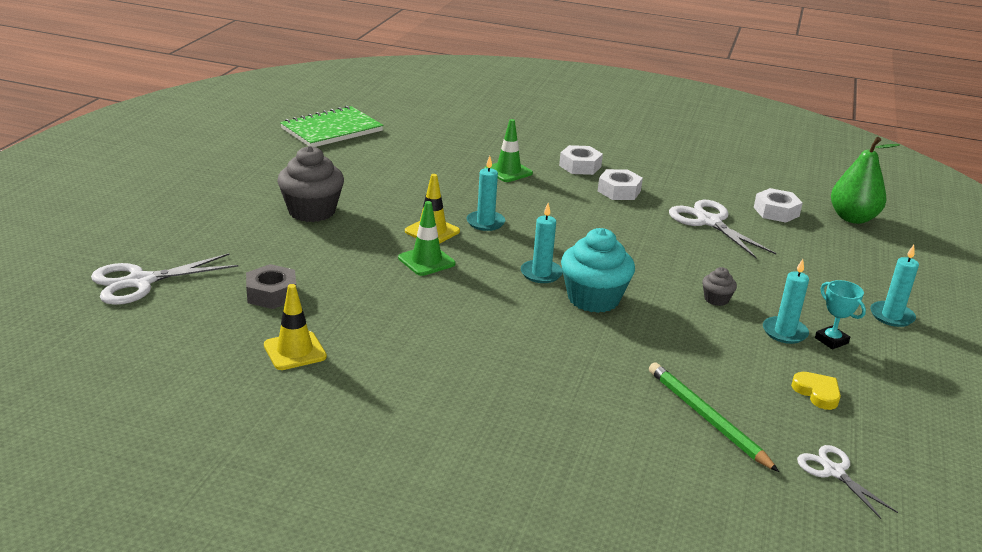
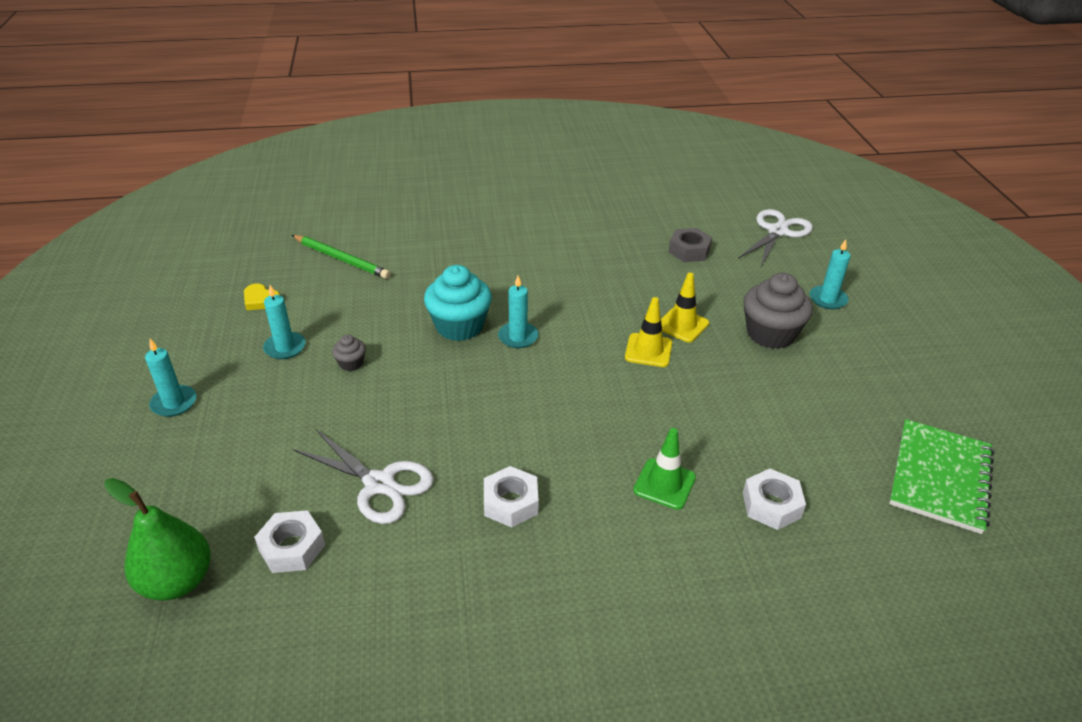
camera: 155 degrees right, 10 degrees up
(295, 351) = (625, 222): yellow traffic cone -> yellow traffic cone (682, 325)
(426, 261) = (619, 316): green traffic cone -> none
(485, 222) = (613, 381): turquoise candle -> turquoise candle (827, 299)
(580, 166) = (590, 542): white nut -> white nut (771, 505)
(831, 340) = (242, 353): turquoise trophy -> none
(833, 471) = (255, 251): white scissors -> none

